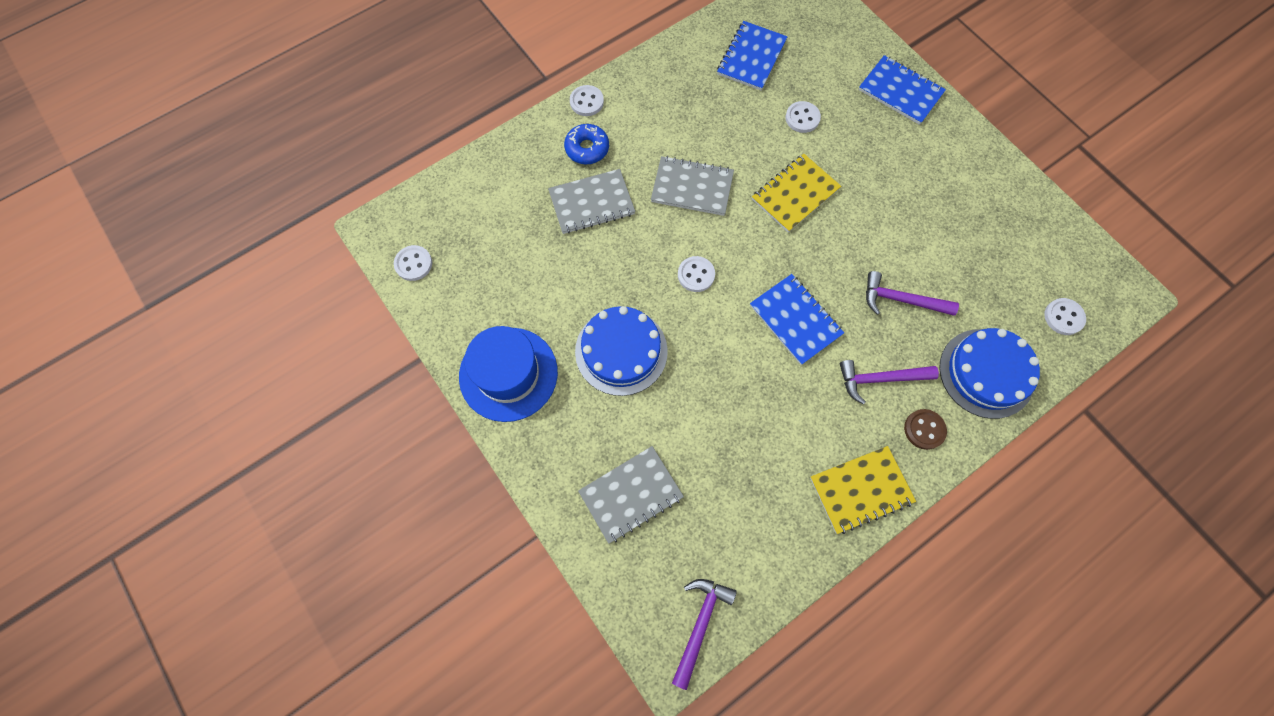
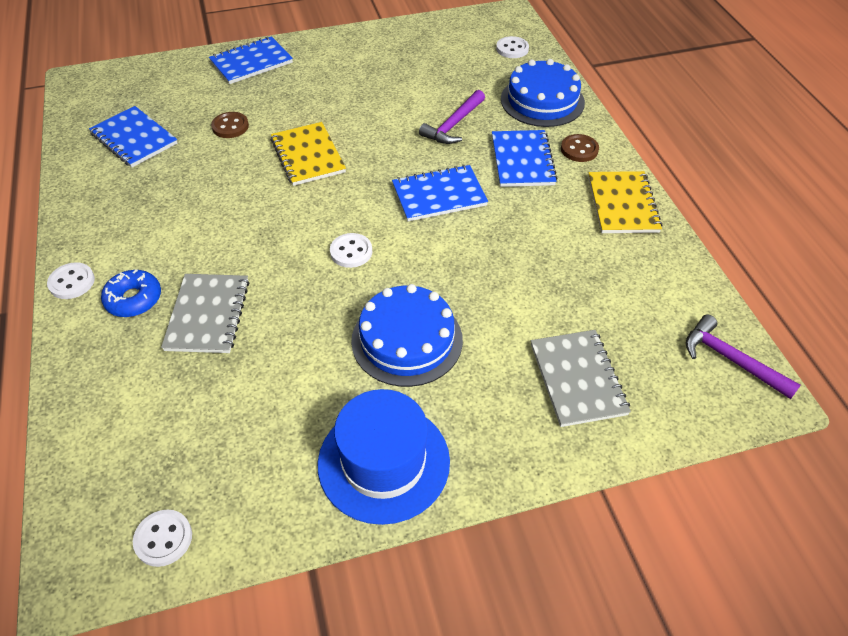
camera: 70 degrees left, 20 degrees down
(692, 187) = (248, 225): grey notebook -> none
(802, 118) = (230, 126): white button -> brown button
(880, 379) = (522, 160): purple hammer -> blue notebook

